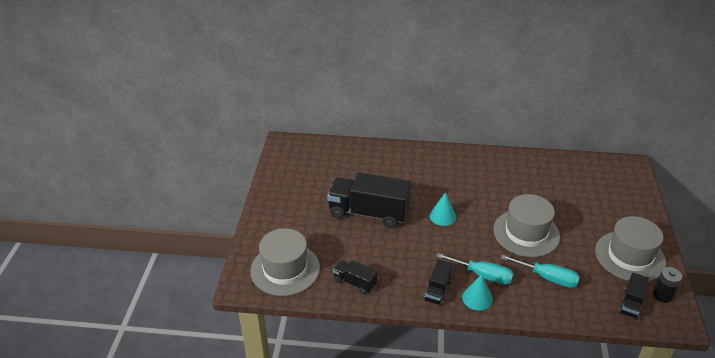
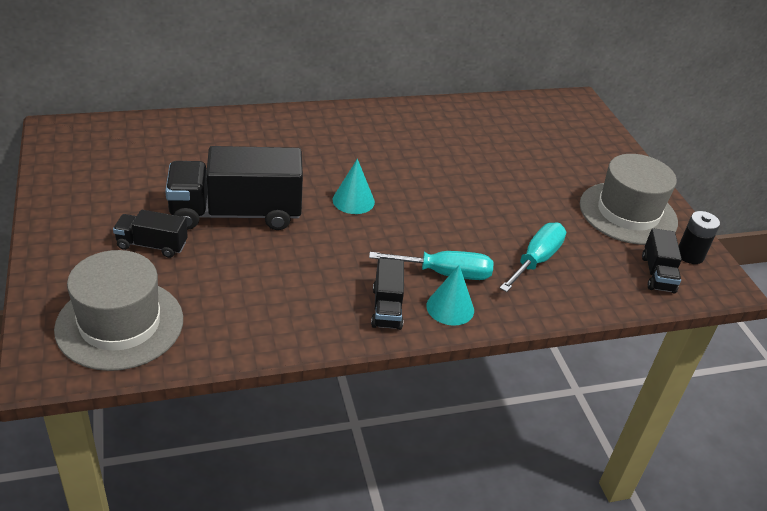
camera: 25 degrees left, 0 degrees up
(355, 282) = (249, 322): black truck -> black truck (152, 245)
(526, 233) = (482, 205): grey hat -> none
(547, 278) = (536, 260): turquoise screwdriver -> turquoise screwdriver turned 60 degrees counterclockwise

